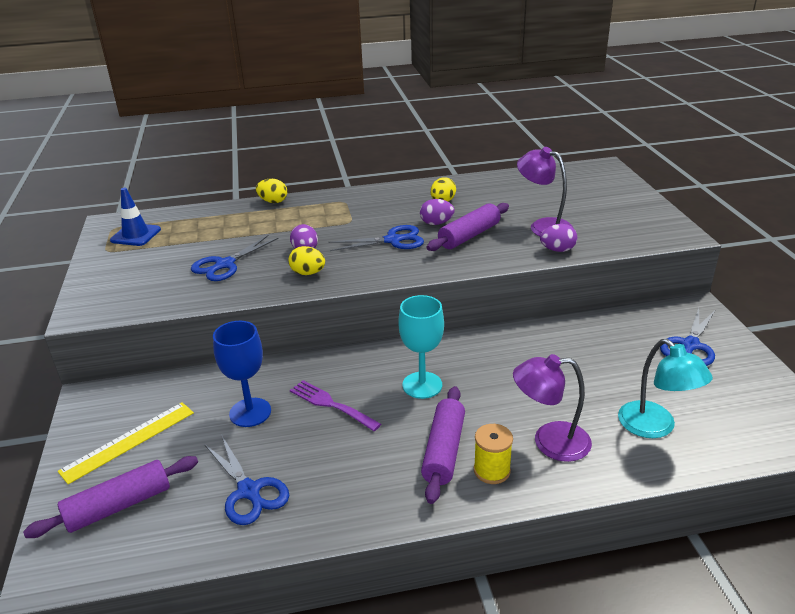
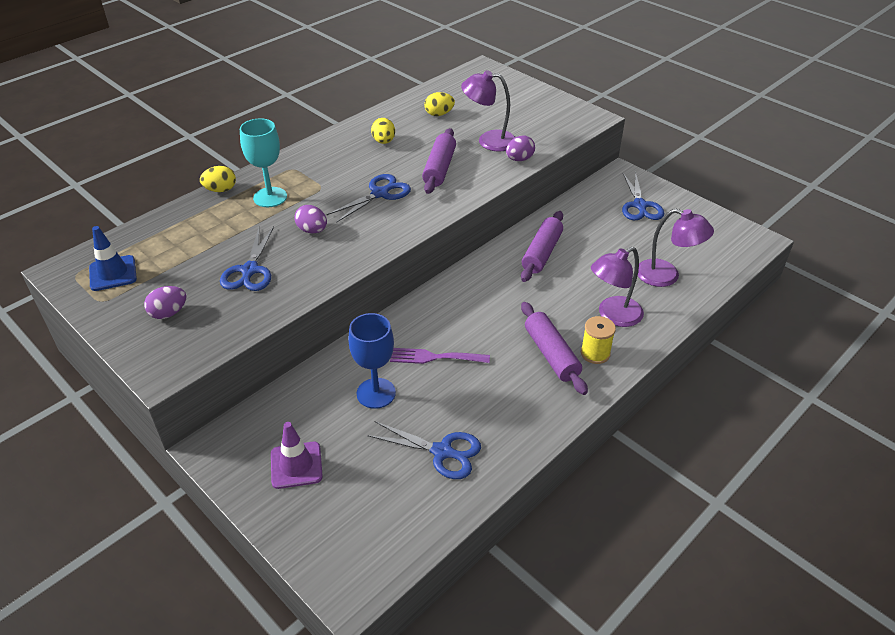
camera: 35 degrees left, 10 degrees up
(119, 506) = (350, 516): purple rolling pin -> purple rolling pin (542, 253)
(129, 441) = (296, 465): yellow ruler -> purple traffic cone
(308, 273) = (339, 251): yellow egg -> yellow egg (439, 114)
(422, 385) = (488, 311): turquoise goblet -> turquoise goblet (270, 197)
(436, 223) = (400, 165): purple egg -> purple egg (169, 313)
(655, 427) = (666, 276): turquoise lamp -> purple lamp

